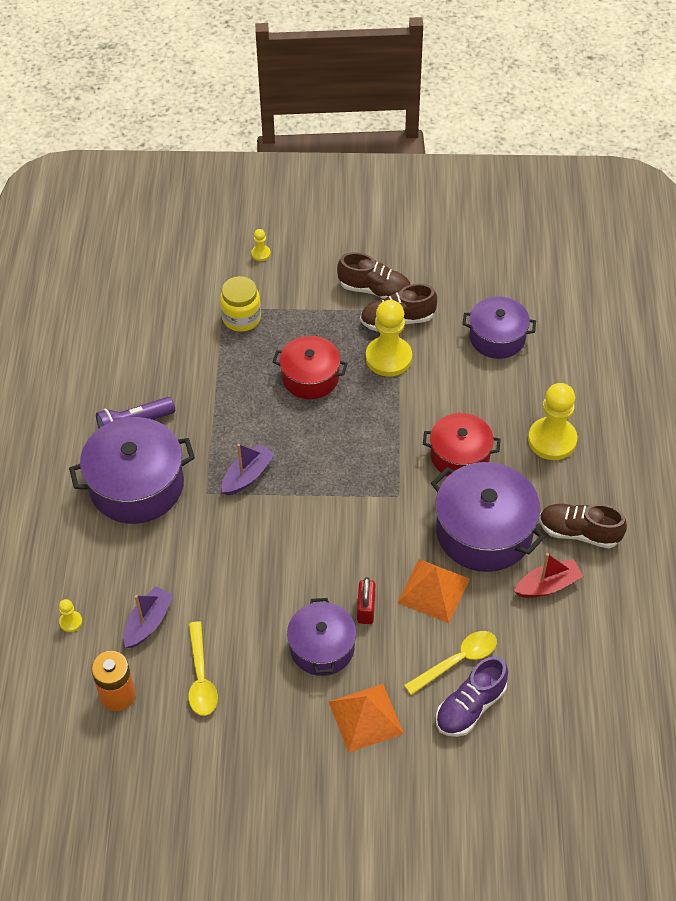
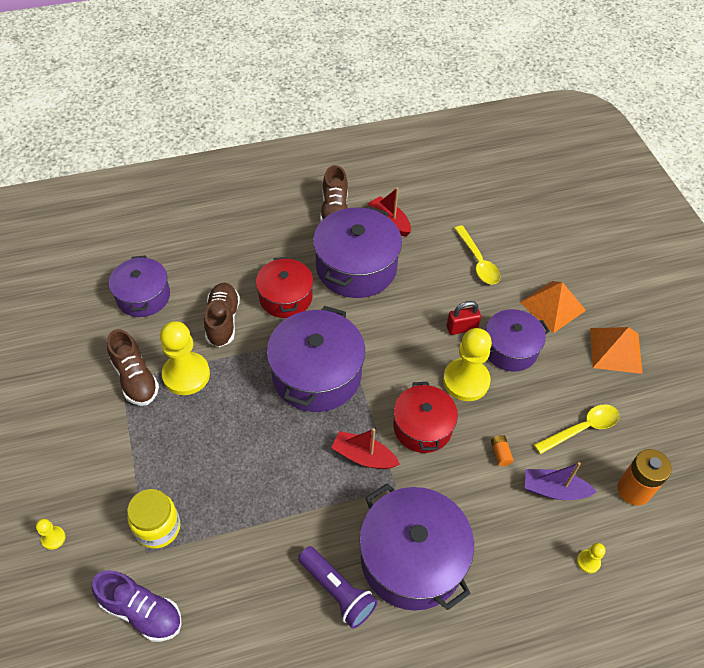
camera: 110 degrees left, 0 degrees up
(204, 590) = (500, 453): none -> orange battery
(247, 476) = (363, 456): purple boat -> red boat
(310, 377) = (227, 436): red pot -> red pot (422, 427)
(352, 460) = (316, 374): none -> purple pot
(375, 290) = (96, 408): brown shoe -> brown shoe (223, 321)
(433, 590) = (424, 288): orange pyramid -> orange pyramid (615, 350)
(457, 661) = (478, 261): yellow spoon -> yellow spoon turned 150 degrees counterclockwise
(470, 707) = (510, 247): purple shoe -> purple shoe (142, 611)
(552, 440) = (250, 240): yellow pawn -> yellow pawn (466, 381)

